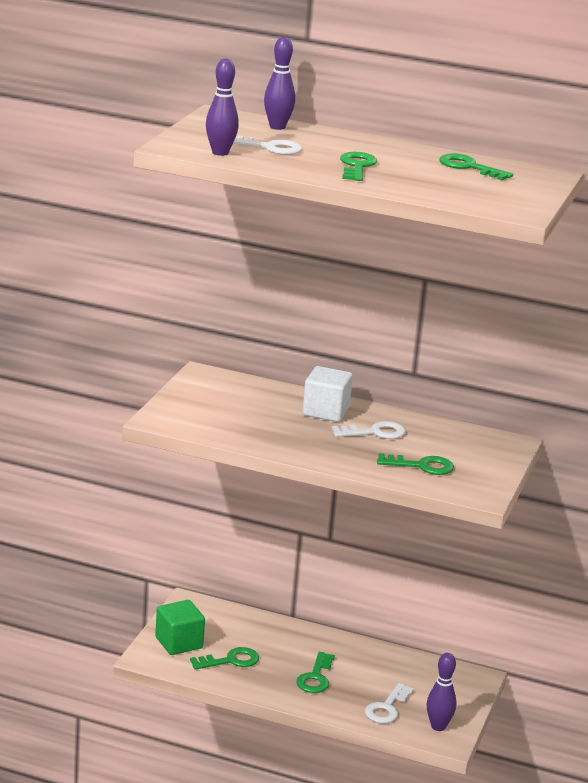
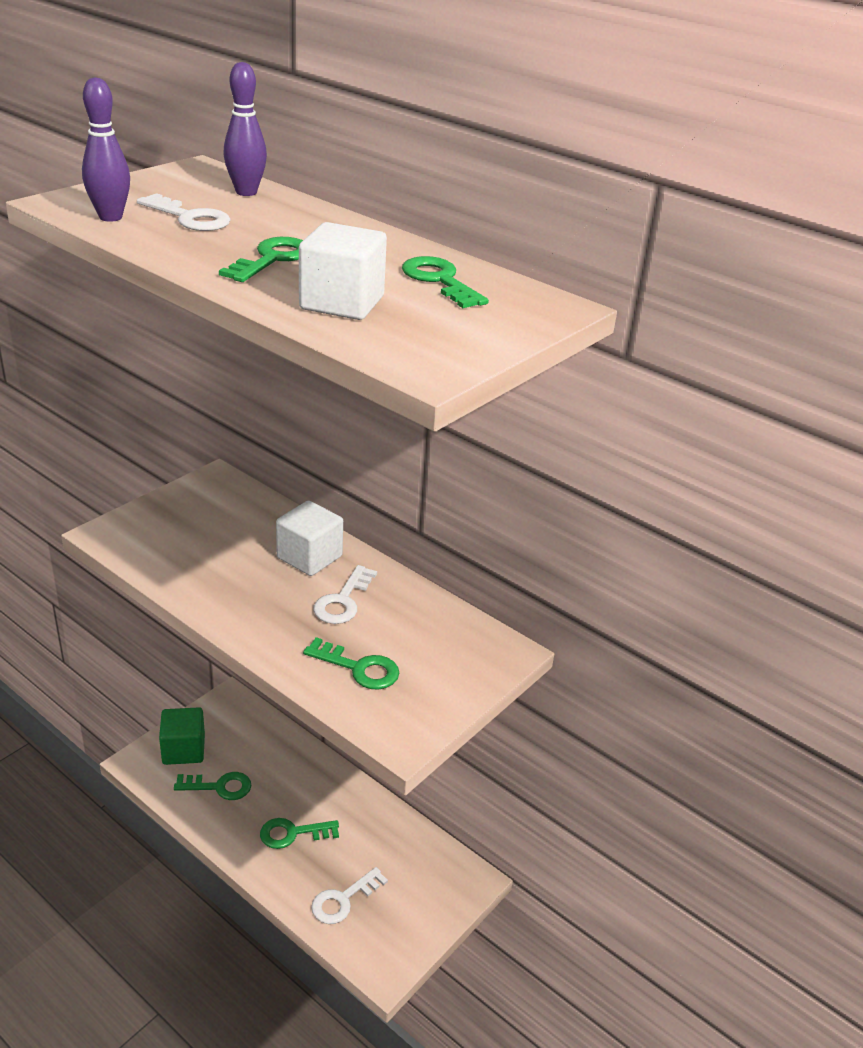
camera: 20 degrees right, 10 degrees up
(315, 677) = (293, 833): green key -> green key turned 45 degrees clockwise
(375, 432) = (343, 601): white key -> white key turned 105 degrees clockwise
(431, 185) = (342, 303): none -> white cube
(438, 726) = (385, 945): purple bowling pin -> none

